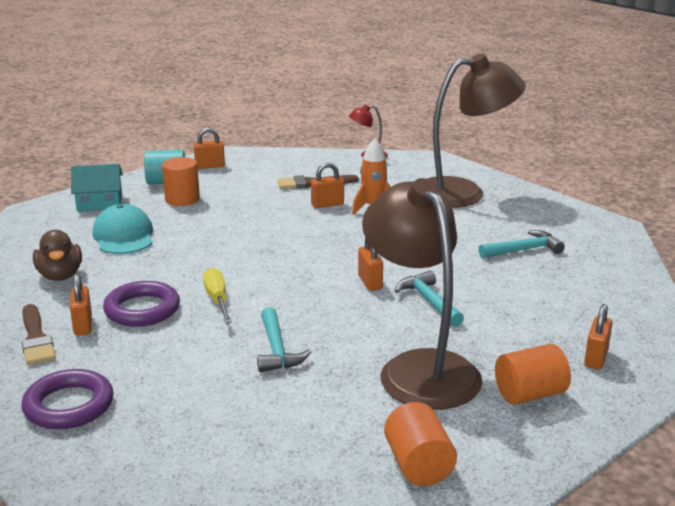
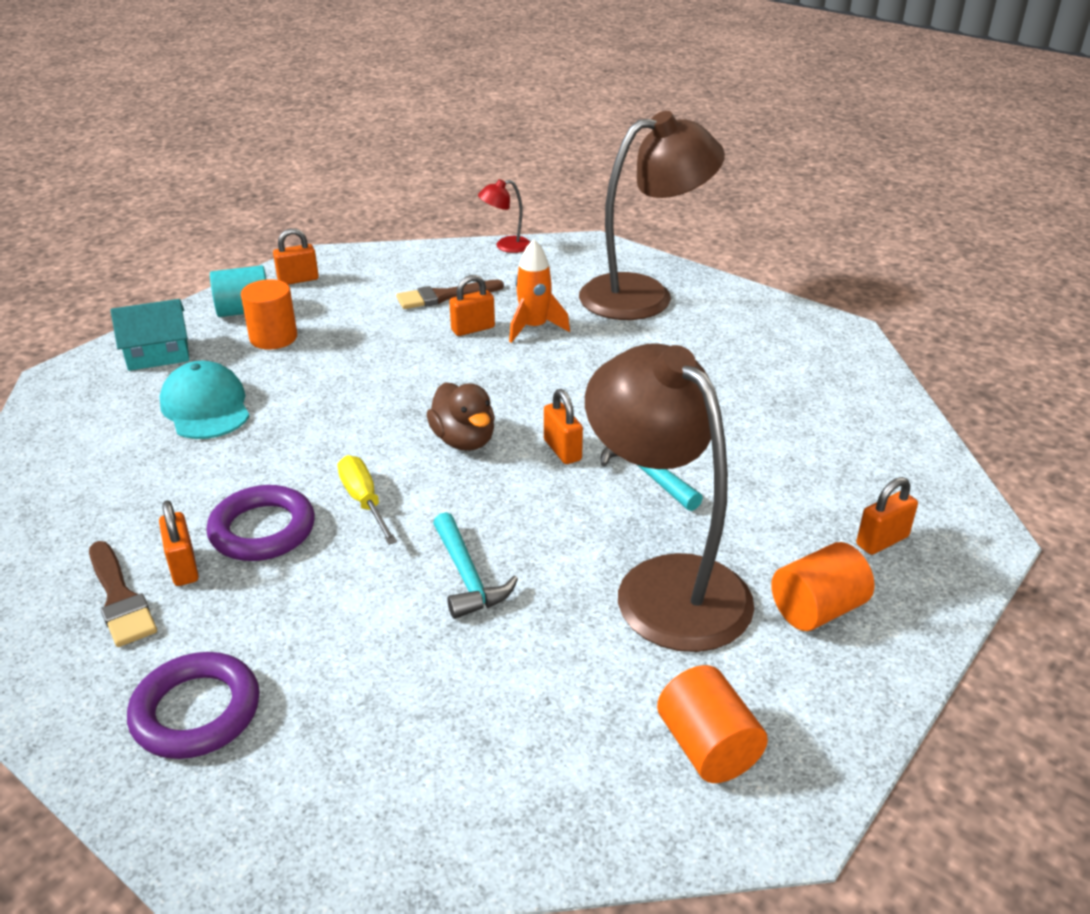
camera: 10 degrees left, 10 degrees up
(60, 276) = (130, 484): brown duck -> brown duck (464, 440)
(524, 250) = (745, 378): turquoise hammer -> none
(596, 358) = (882, 541): orange padlock -> orange padlock turned 45 degrees clockwise

